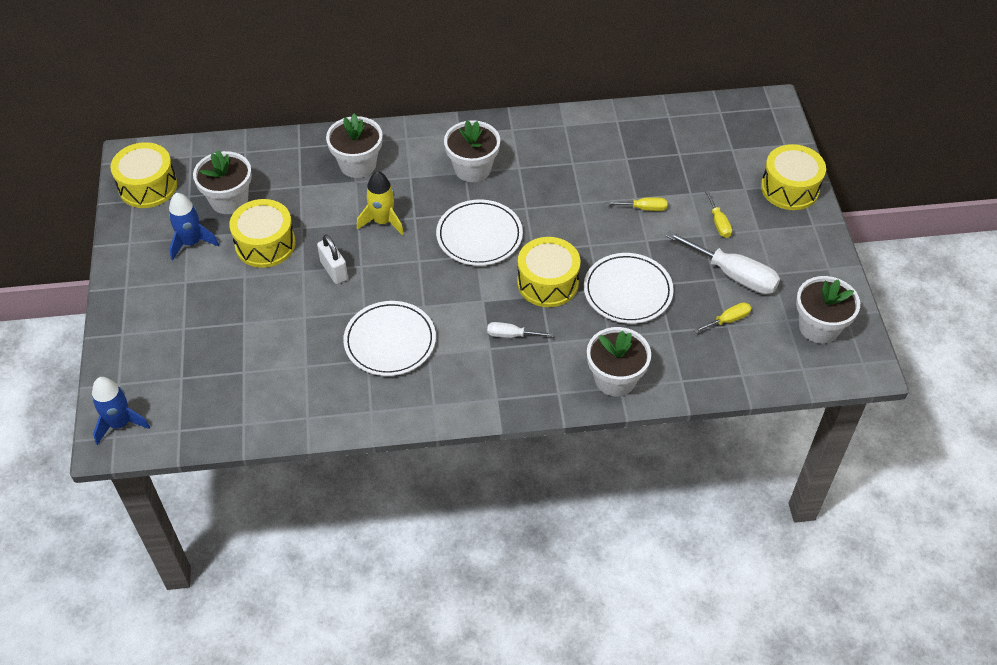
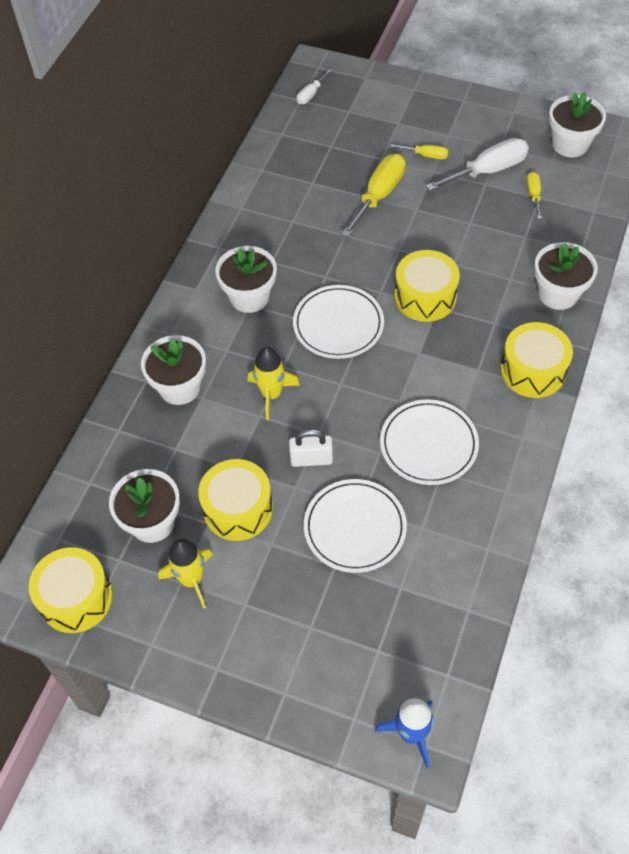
camera: 60 degrees left, 5 degrees up
(191, 243) = (191, 579): blue rocket -> yellow rocket
(511, 335) = (471, 347): white screwdriver -> white screwdriver (311, 94)
(627, 291) = (466, 245): white plate -> white plate (355, 528)
(644, 208) = (379, 195): yellow screwdriver -> yellow screwdriver, size x1.93
(789, 188) = (415, 96): yellow drum -> yellow drum (533, 370)

